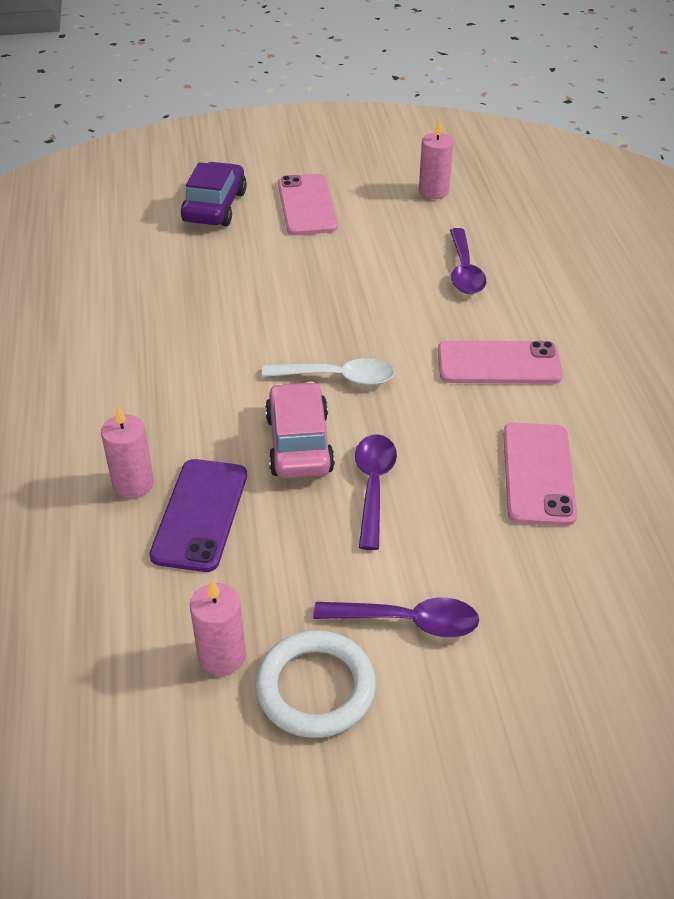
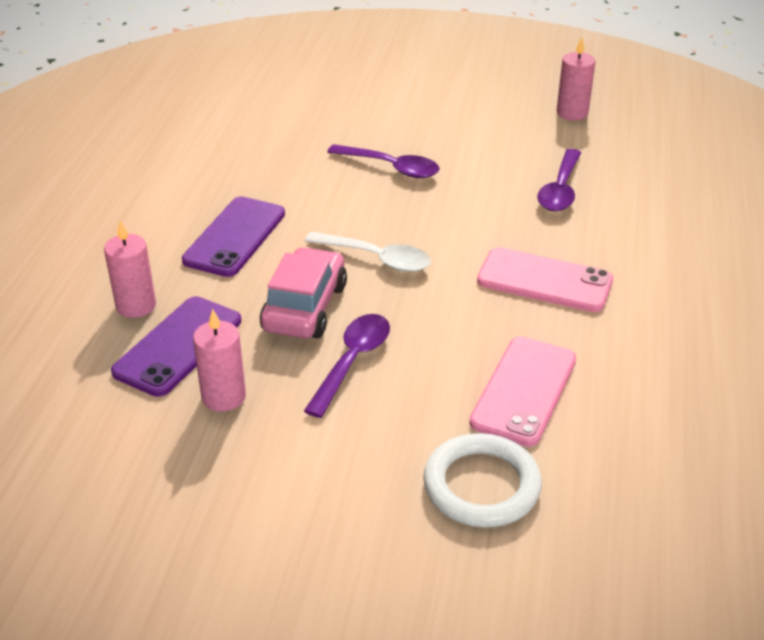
camera: 20 degrees right, 5 degrees down
(190, 388) = (235, 237): none -> purple phone
(215, 207) = (351, 89): purple car -> none
(222, 656) = (124, 471): pink candle -> pink candle (223, 397)
(306, 205) = (438, 103): pink phone -> none
(315, 688) = (190, 523): white ring -> white ring (481, 485)
(407, 621) = (312, 490): purple spoon -> purple spoon (391, 167)

